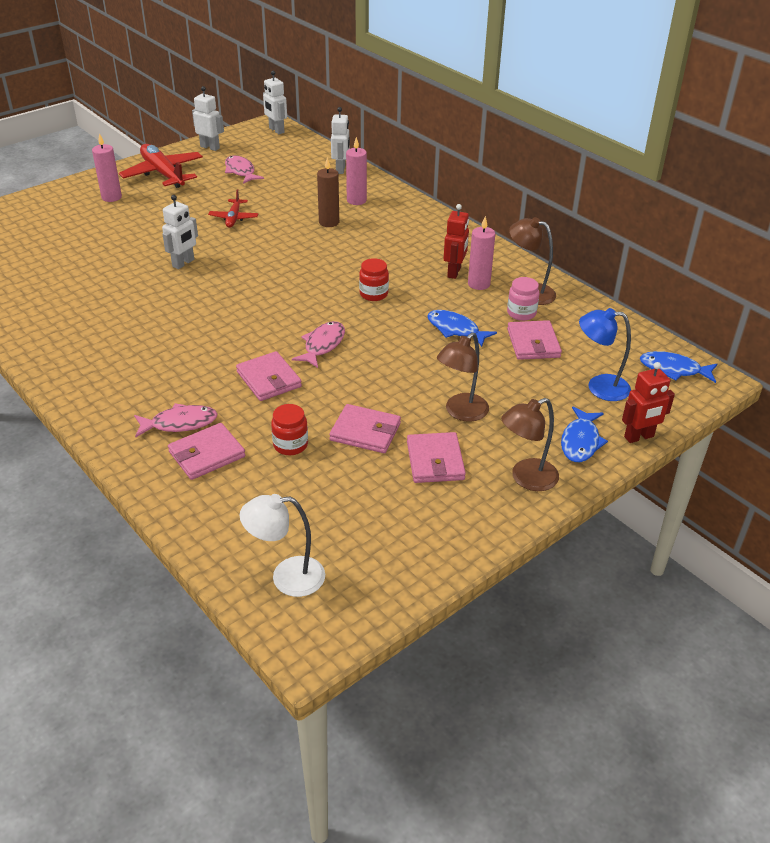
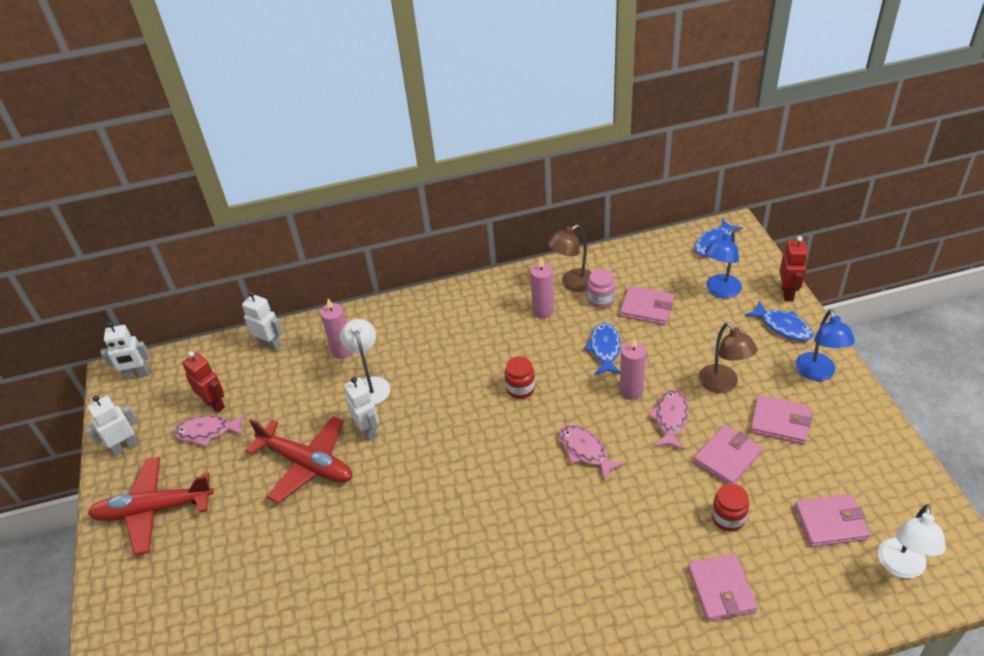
camera: 60 degrees left, 5 degrees up
(111, 197) = (171, 578): pink candle -> pink candle (631, 391)
(180, 423) = (665, 602): pink fish -> pink fish (670, 419)
(183, 263) = (373, 534): white robot -> white robot (368, 430)
(234, 218) = (307, 464): red plane -> red plane, size x1.85
(269, 379) = (622, 509): pink wallet -> pink wallet (830, 522)
(329, 222) = (370, 385): brown candle -> white lamp
(454, 272) = (515, 321): red robot -> red robot (214, 404)
(456, 329) = (605, 349): blue fish -> blue fish turned 120 degrees clockwise
(526, 479) = (817, 373): brown lamp -> blue lamp

